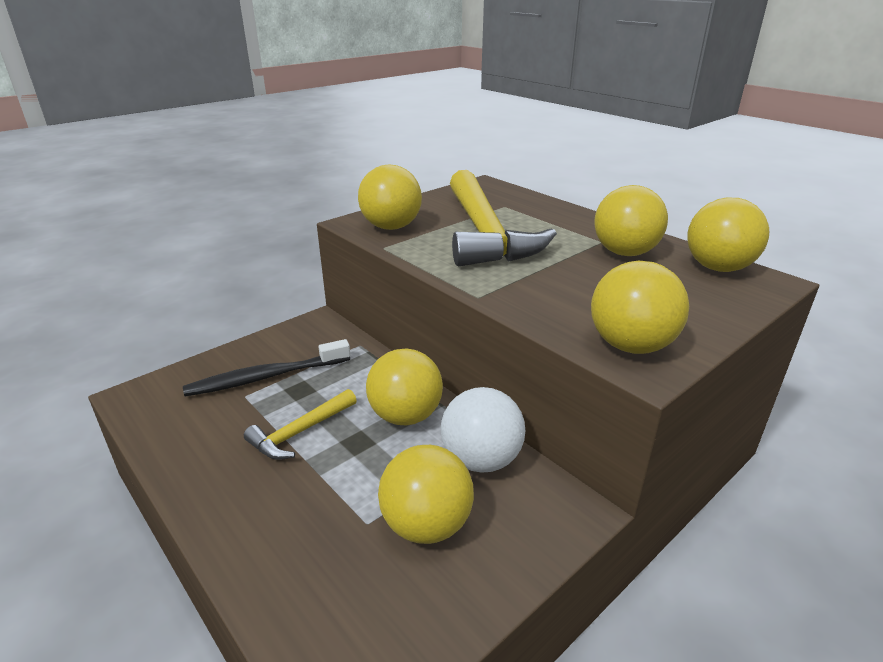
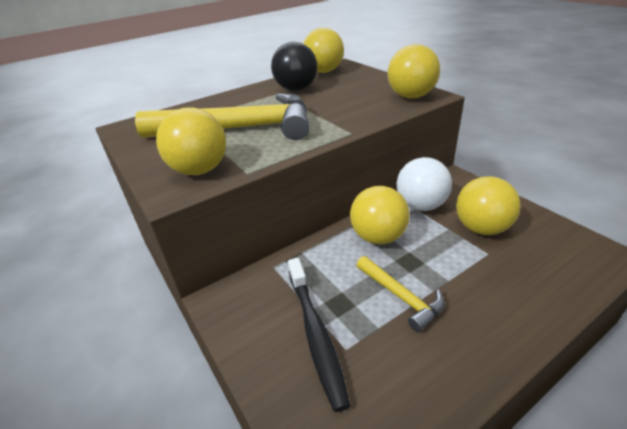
camera: 80 degrees left, 5 degrees up
(624, 253) = (296, 89): yellow ball -> black ball

